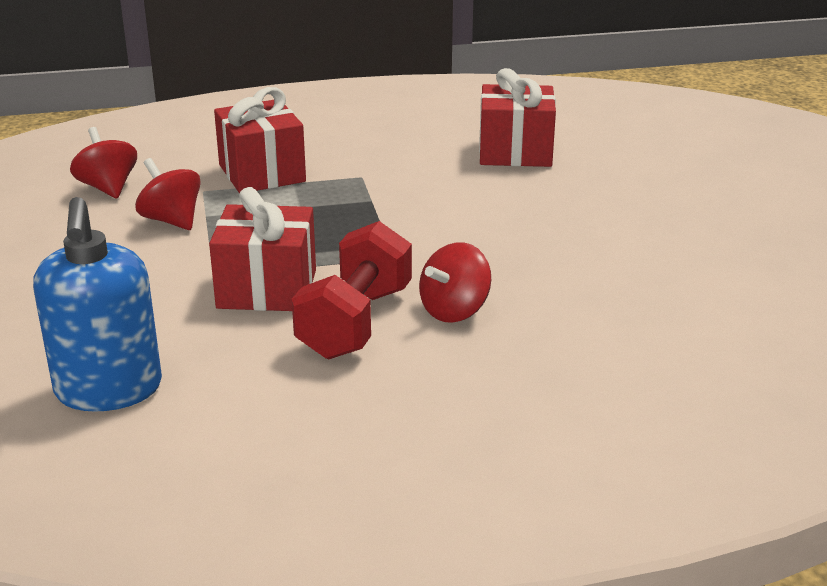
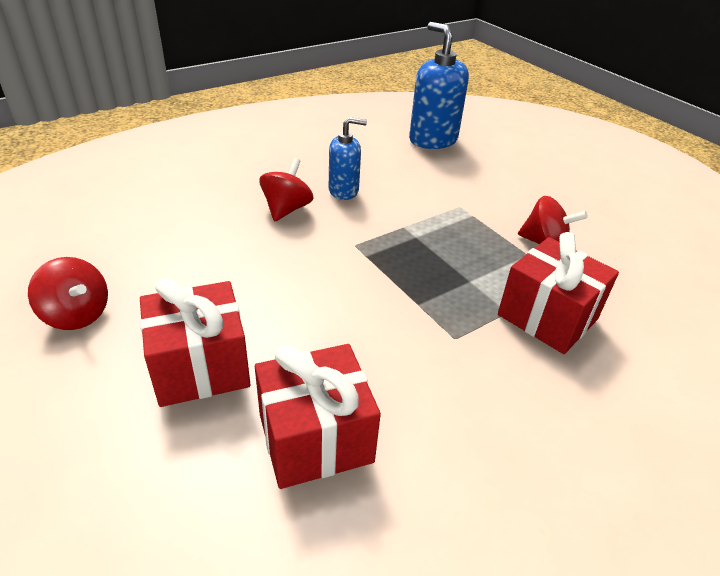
camera: 155 degrees right, 10 degrees up
(108, 188) = (637, 266): red spinning top -> red spinning top (77, 315)
(267, 289) = (416, 202): red gift -> red gift (200, 367)
(355, 322) = (344, 191): red dumbbell -> blue soap dispenser

